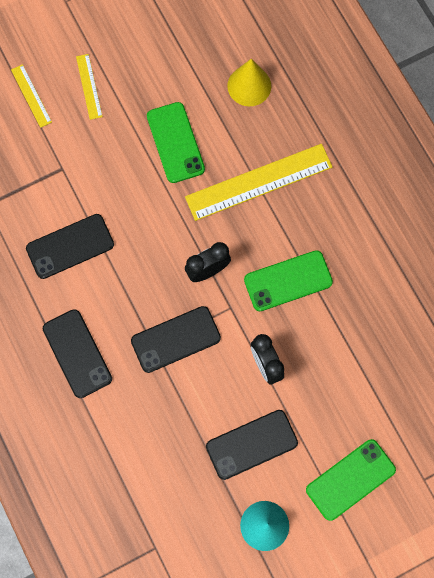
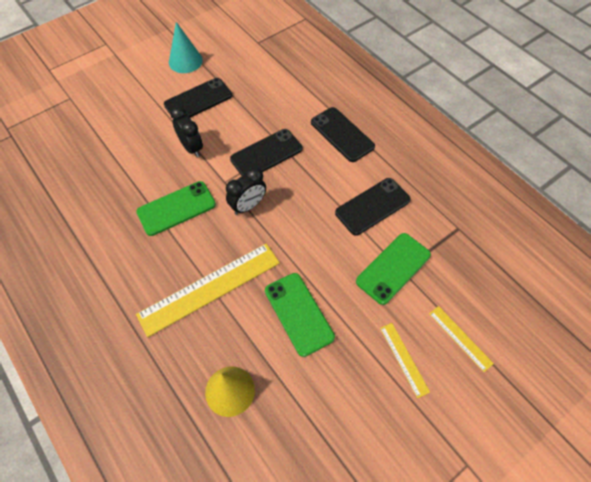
camera: 170 degrees right, 15 degrees down
(350, 479) = (124, 91): green phone -> green phone (393, 268)

